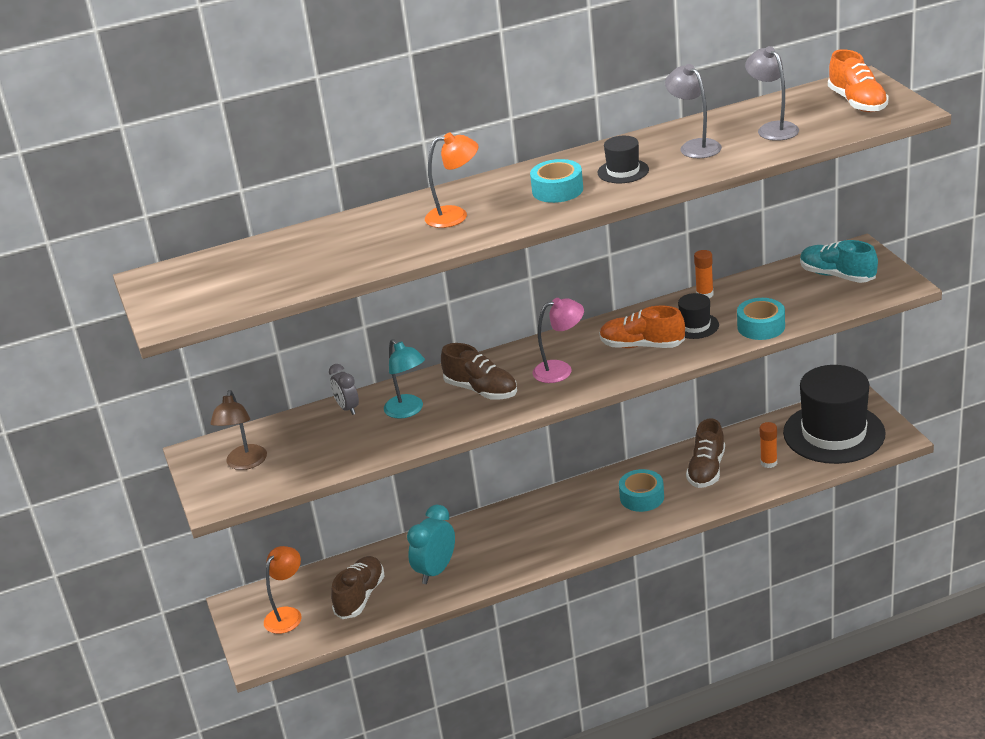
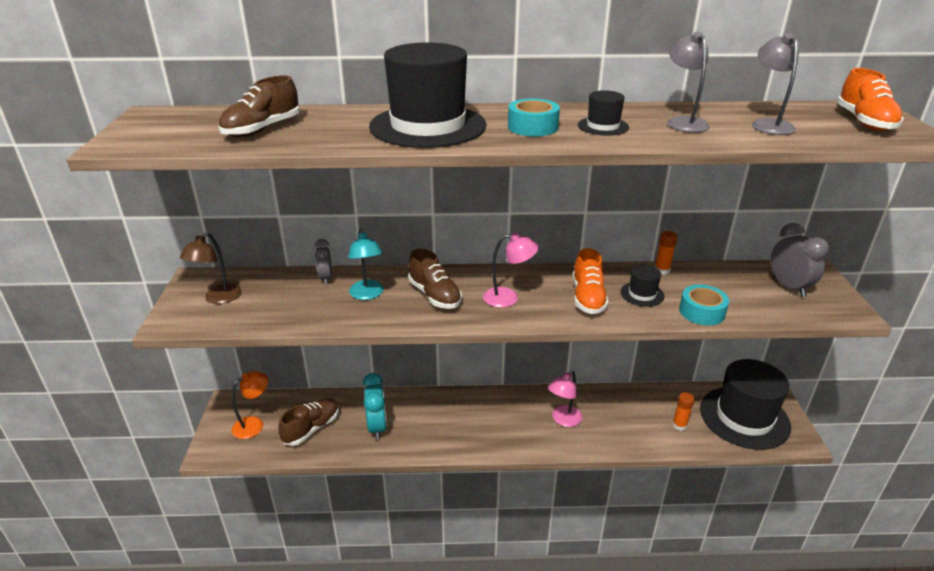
camera: 15 degrees right, 0 degrees up
(436, 571) = (377, 427): turquoise clock -> turquoise clock turned 120 degrees clockwise
(455, 216) = (428, 126): orange lamp -> black hat
(642, 345) = (588, 298): orange shoe -> orange shoe turned 120 degrees counterclockwise
(642, 497) = (563, 420): turquoise tape -> pink lamp
(706, 470) = (625, 414): brown shoe -> brown shoe (262, 129)
(837, 276) = (789, 287): turquoise shoe -> grey clock

